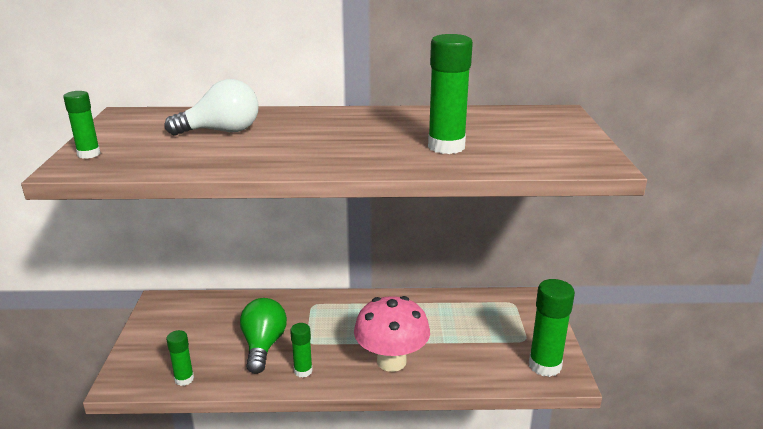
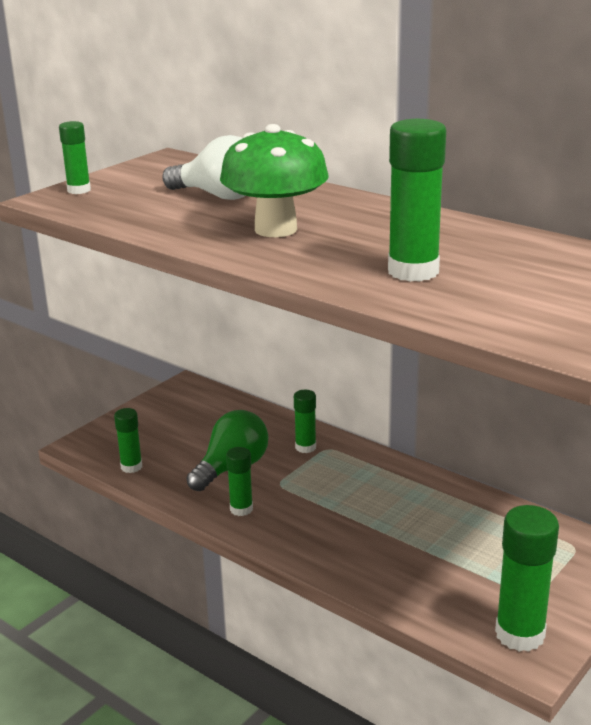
camera: 40 degrees right, 0 degrees up
(298, 310) = (305, 447): none -> green glue stick
(309, 144) = (276, 229): none -> green mushroom
(391, 361) = (341, 542): pink mushroom -> none

